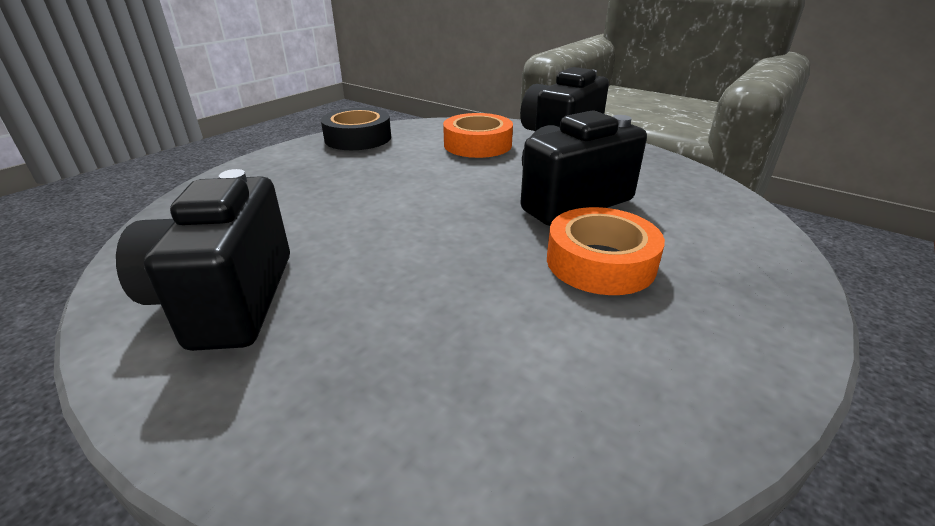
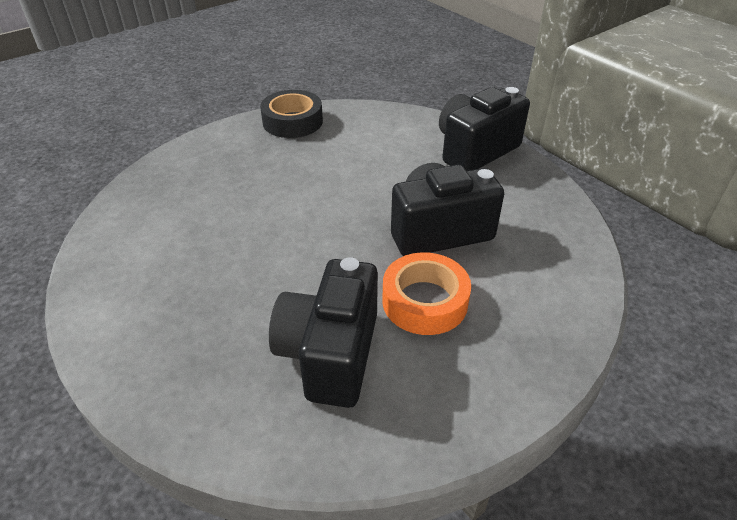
camera: 15 degrees right, 10 degrees up
(227, 300) = (150, 282): black camera -> black camera (330, 354)
(477, 144) = (394, 146): orange tape -> none

